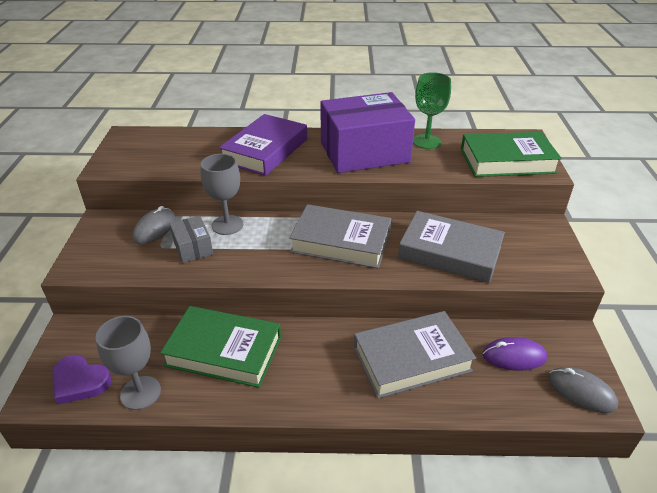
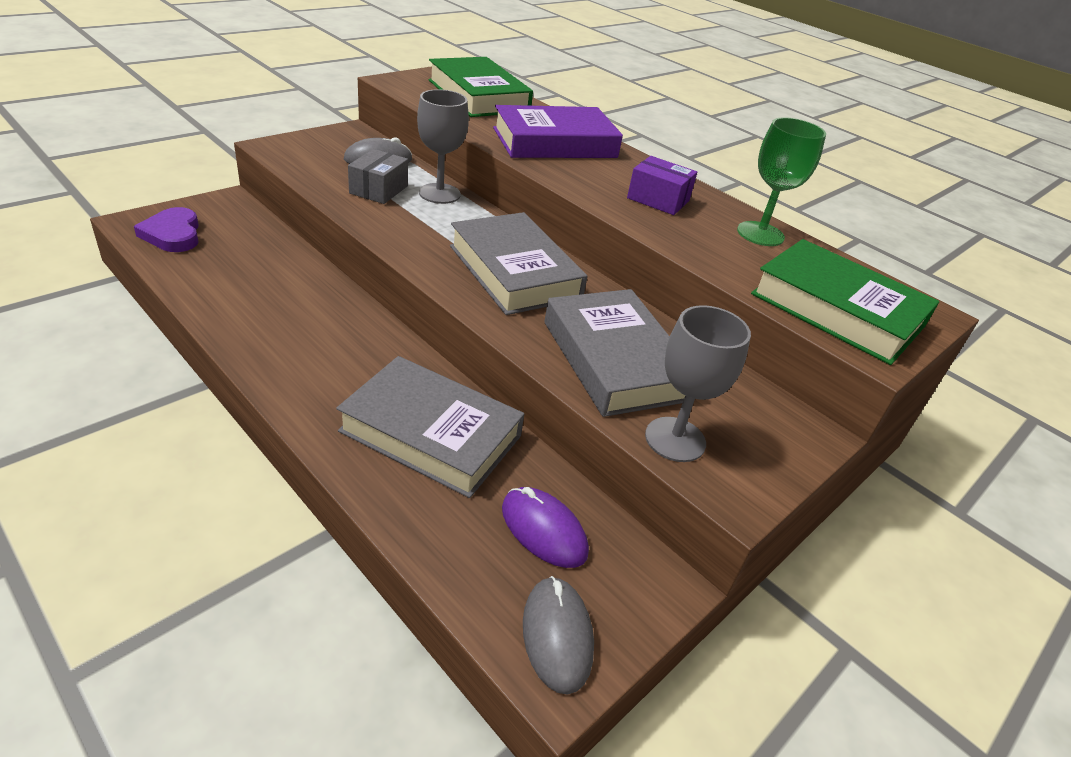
camera: 40 degrees right, 0 degrees up
(140, 393) = (190, 271): grey goblet -> grey goblet (675, 439)
(224, 351) = (293, 294): green book -> green book (478, 96)
(364, 152) = (658, 199): purple box -> purple box, size x0.45

